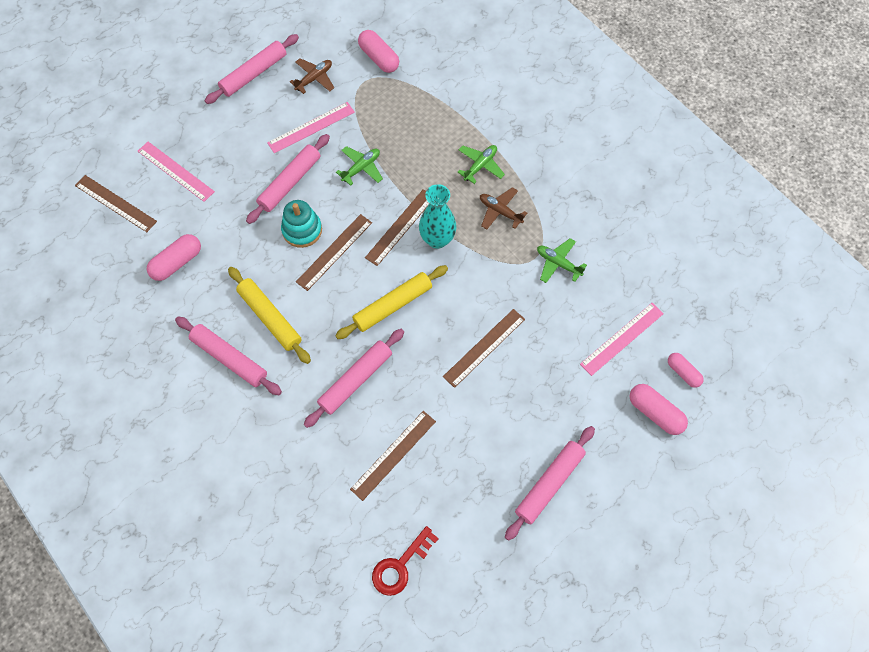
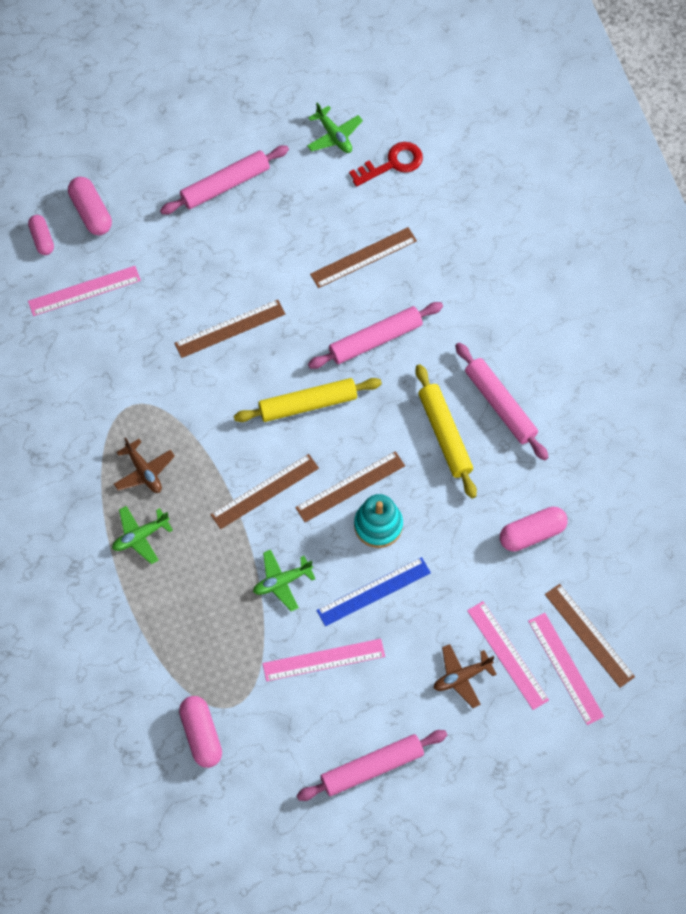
camera: 160 degrees left, 0 degrees up
(129, 176) = (566, 668): none -> pink ruler
(290, 182) = (373, 591): pink rolling pin -> blue ruler
(314, 78) = (296, 732): brown plane -> brown plane (462, 677)
(437, 239) = (229, 462): turquoise vase -> none
(558, 263) = (109, 390): green plane -> green plane (334, 135)

